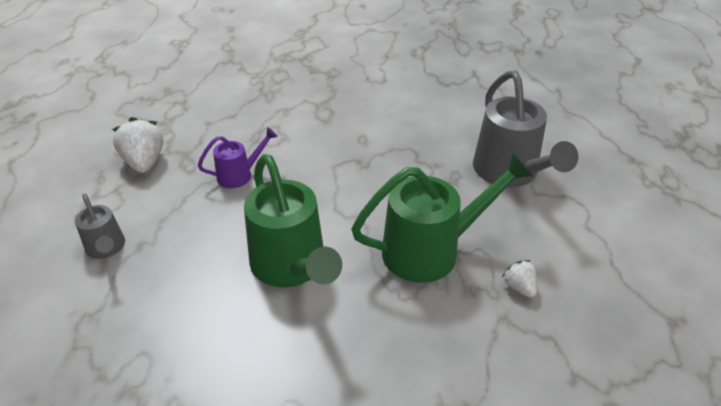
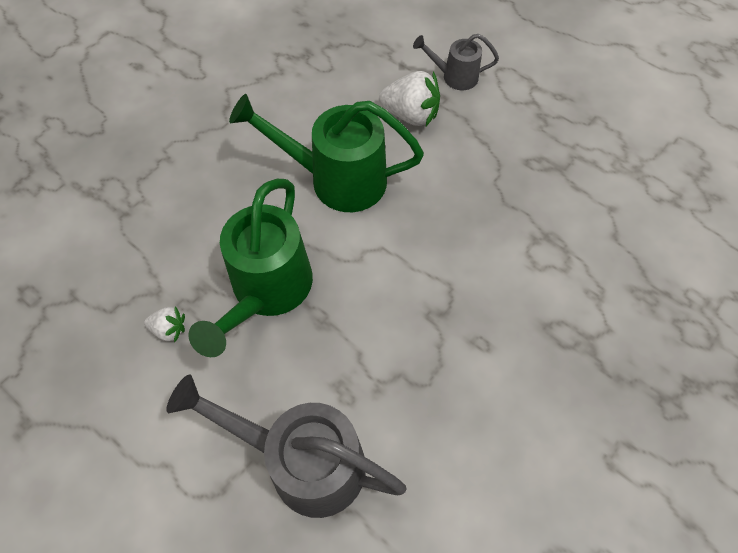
camera: 125 degrees right, 20 degrees up
(144, 162) = (566, 133): white strawberry -> white strawberry (411, 115)
(240, 175) = (492, 197): purple watering can -> none

